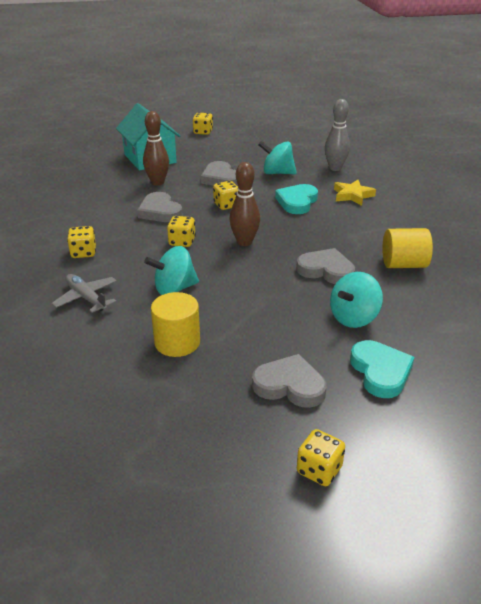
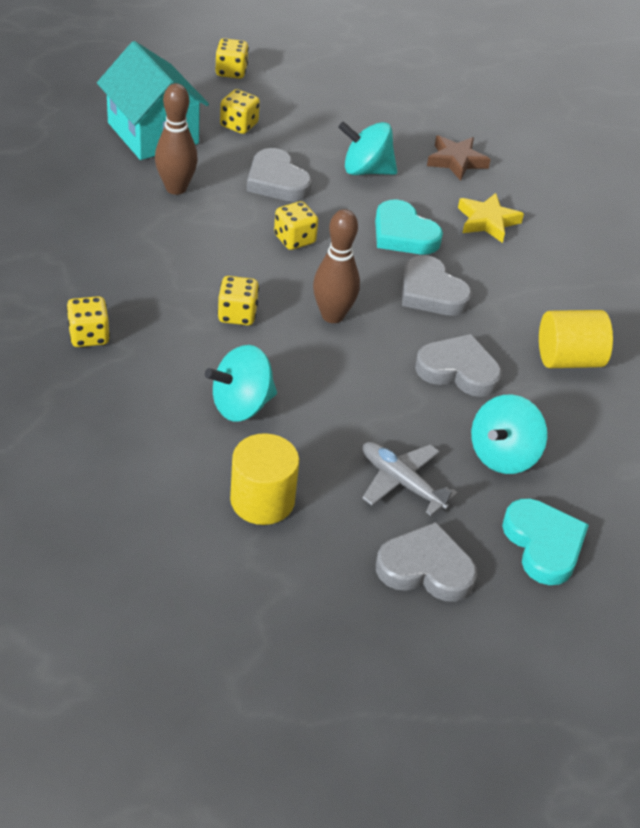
camera: 10 degrees left, 10 degrees up
(86, 298) = (114, 423): grey plane -> grey plane (401, 482)
(160, 211) = (191, 252): grey heart -> grey heart (431, 292)
(297, 202) = (403, 234): turquoise heart -> turquoise heart turned 60 degrees counterclockwise
(319, 470) = (474, 691): yellow dice -> yellow dice (239, 125)
(335, 168) = (456, 161): grey bowling pin -> brown star

